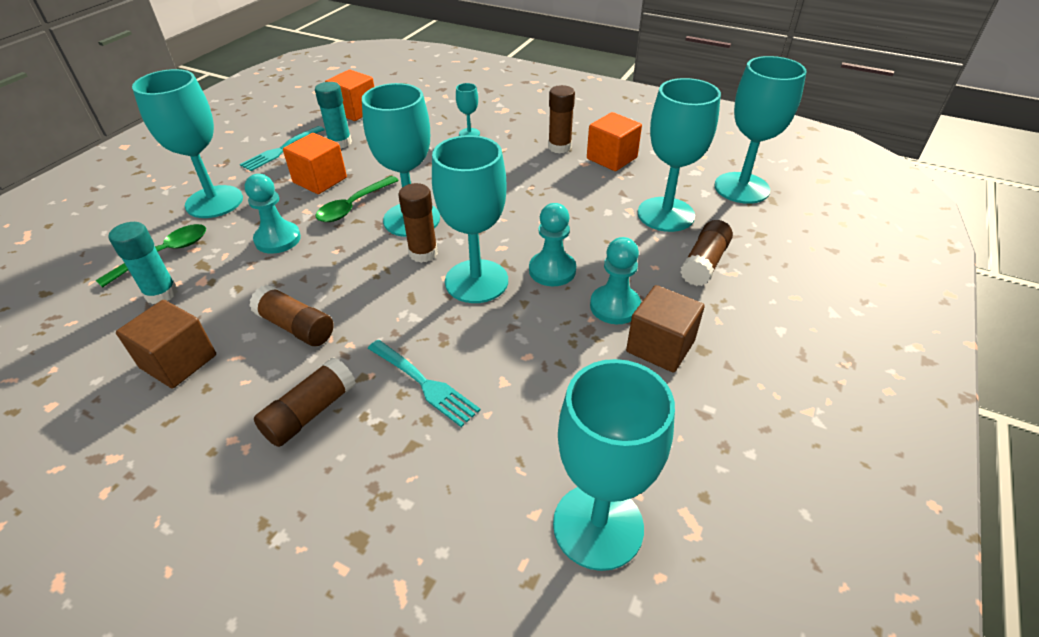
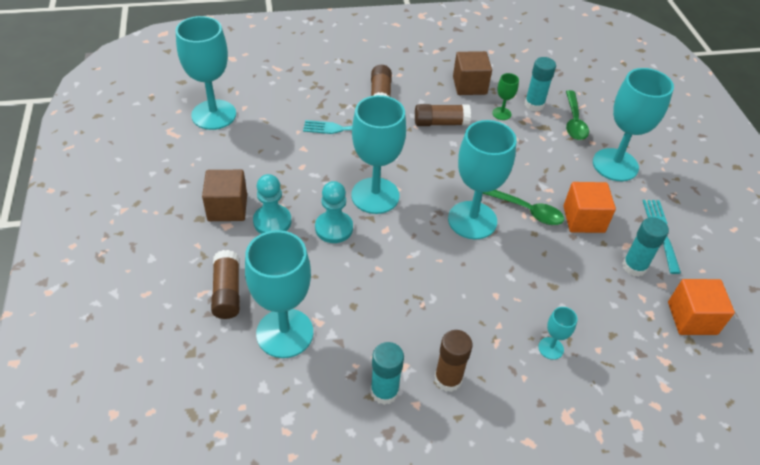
camera: 140 degrees right, 5 degrees up
(213, 302) = (501, 113): none -> green goblet
(278, 239) = (531, 161): turquoise pawn -> none
(354, 206) = (526, 210): green spoon -> green spoon turned 120 degrees clockwise
(423, 253) = (431, 198): brown glue stick -> none
(611, 158) = (384, 391): orange cube -> turquoise glue stick
(741, 188) = (229, 416): turquoise goblet -> none

